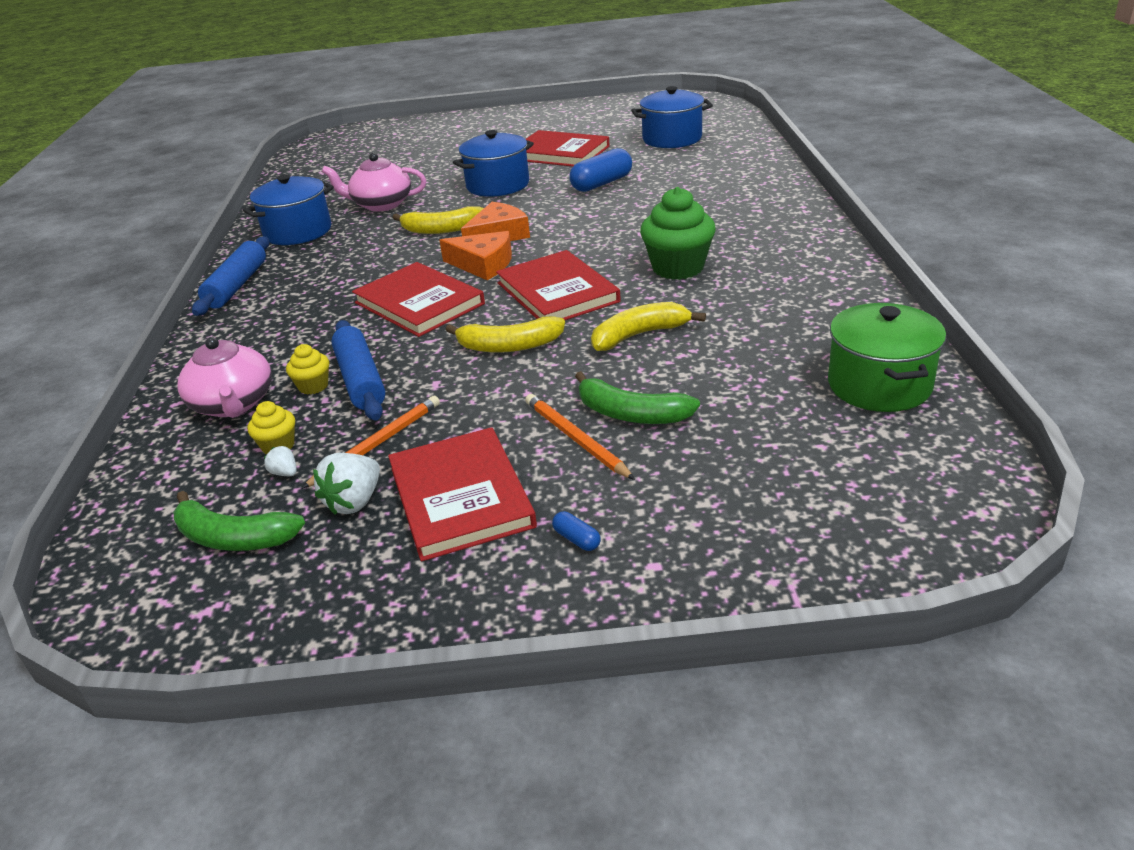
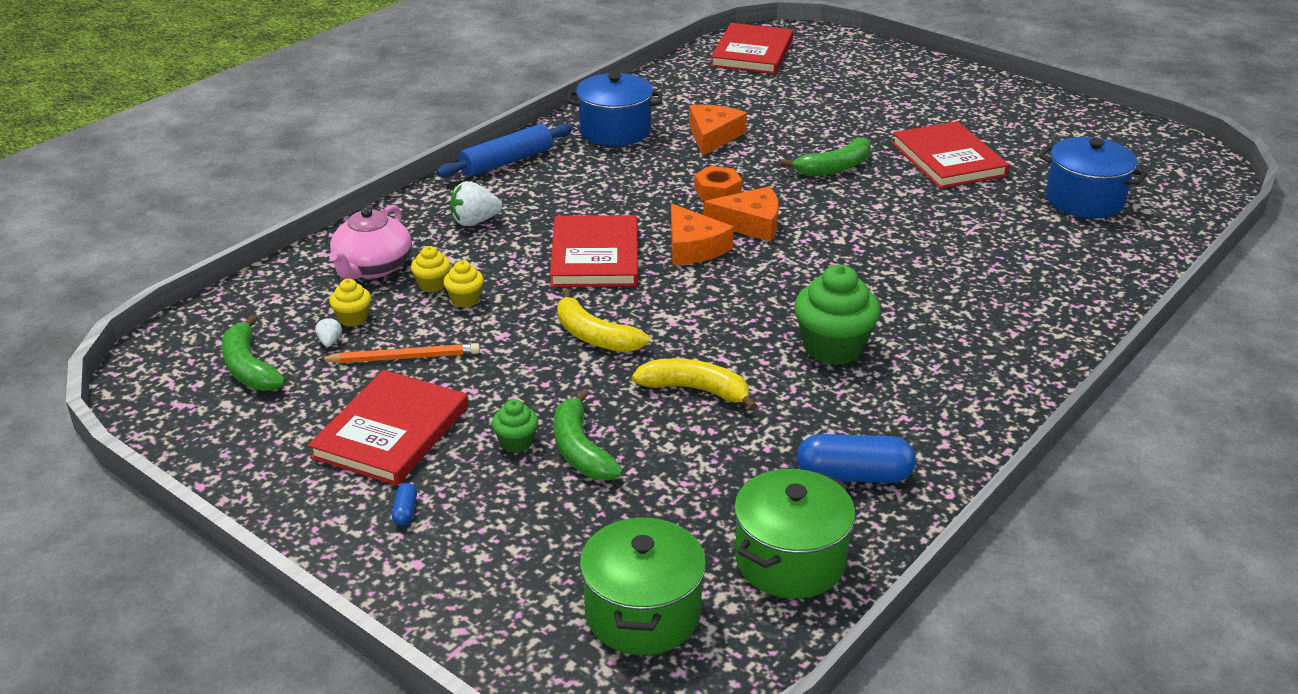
camera: 40 degrees right, 0 degrees up
(354, 502) = (335, 390): white strawberry -> white strawberry (474, 221)
(361, 380) = (465, 300): blue rolling pin -> yellow cupcake
(381, 204) = (713, 136): pink teapot -> orange cheese
(441, 229) = (717, 191): yellow banana -> orange nut
(498, 185) = (834, 168): blue pot -> green banana
(557, 292) = (703, 310): red book -> red book (752, 53)
(575, 439) = (516, 442): orange pencil -> green cupcake
(601, 184) = (924, 217): blue capsule -> blue capsule (854, 475)
(862, 476) = (643, 613): none -> green pot

